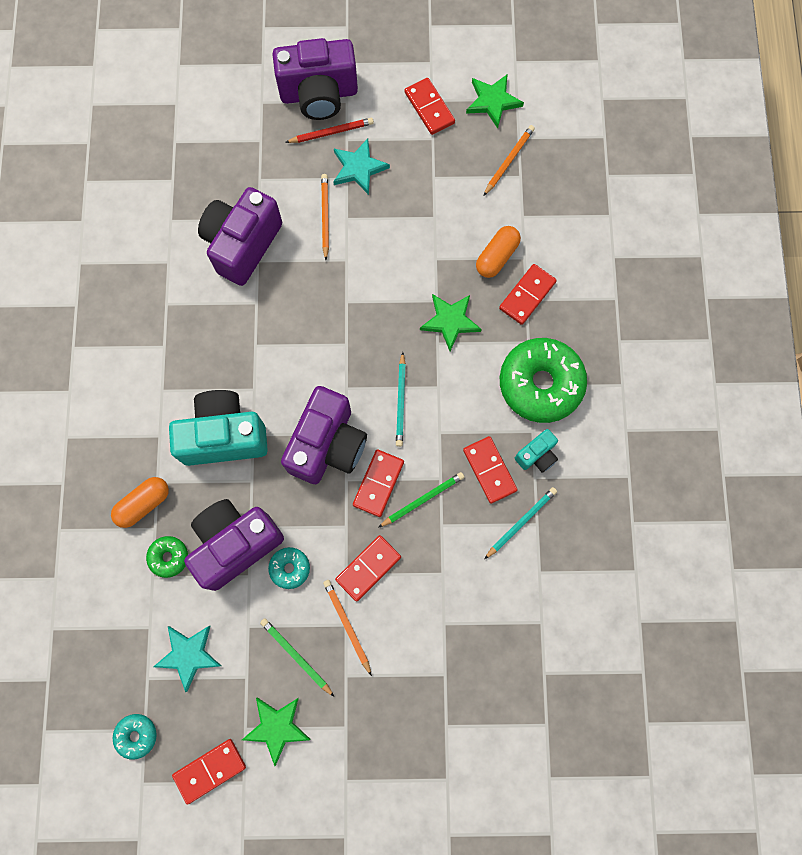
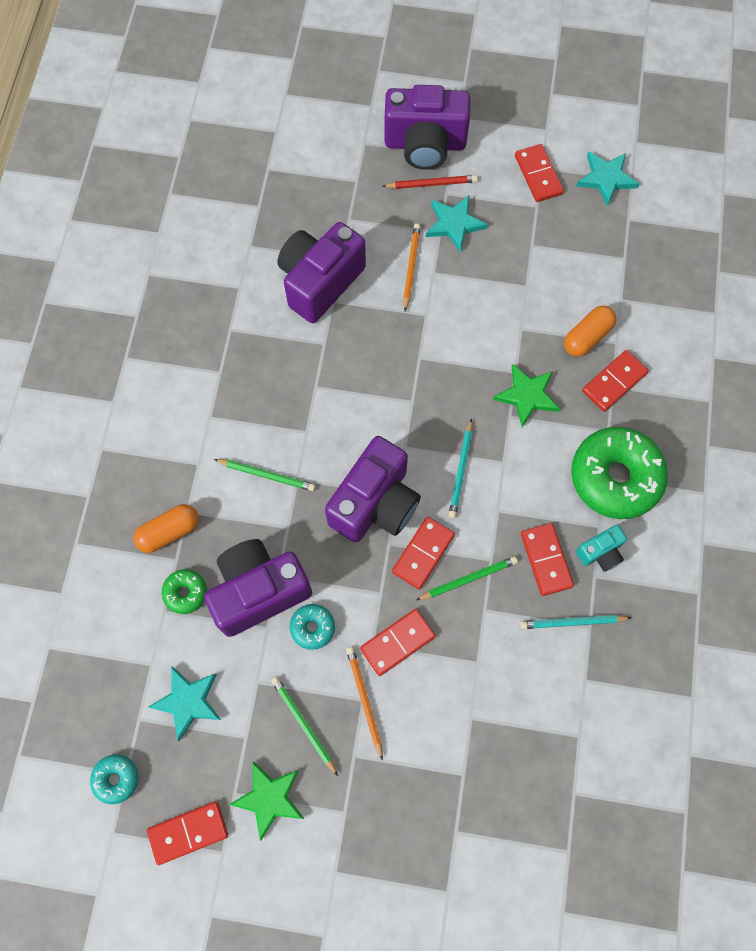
camera: 10 degrees right, 5 degrees down
(224, 436) = (266, 475): turquoise camera -> green pencil
(492, 101) = (606, 178): green star -> turquoise star
(508, 161) = (614, 241): orange pencil -> none
(521, 522) = (572, 622): turquoise pencil -> turquoise pencil turned 150 degrees counterclockwise

